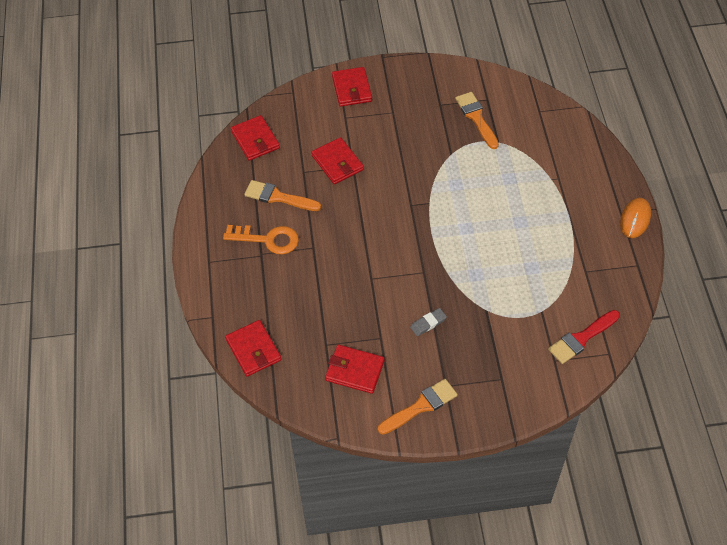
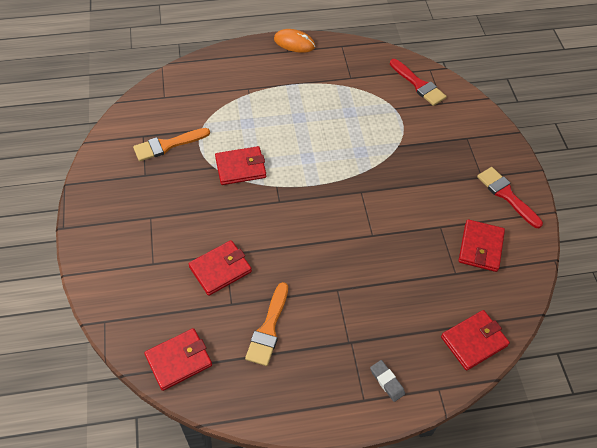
camera: 95 degrees left, 0 degrees up
(268, 239) = (329, 336): orange key -> none
(352, 89) = (109, 257): red wallet -> red wallet (240, 168)
(421, 406) = (506, 195): orange brush -> red brush
(428, 323) = (419, 188): grey eraser -> grey eraser (387, 381)

